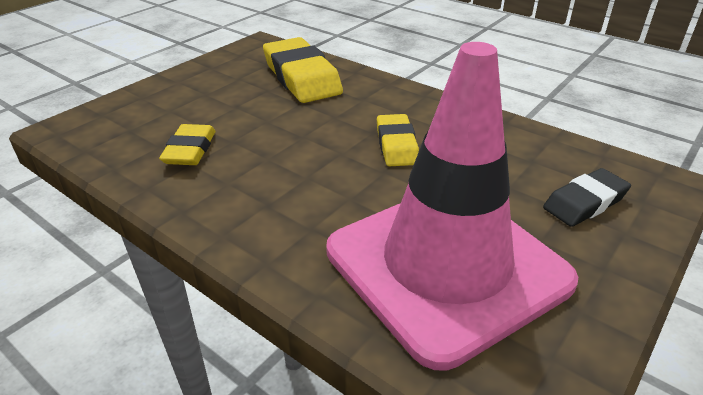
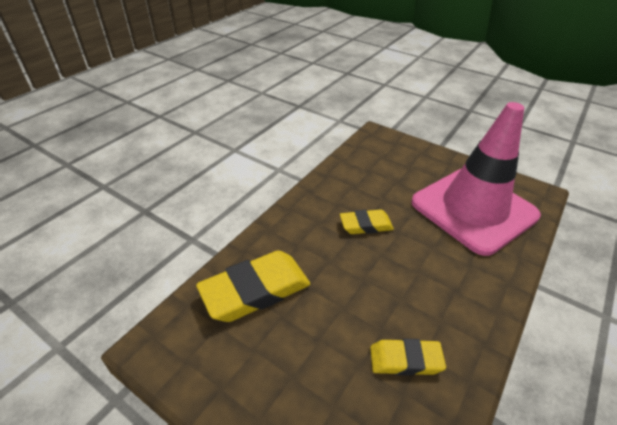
camera: 95 degrees left, 5 degrees up
(585, 202) = (404, 159): black eraser -> none

